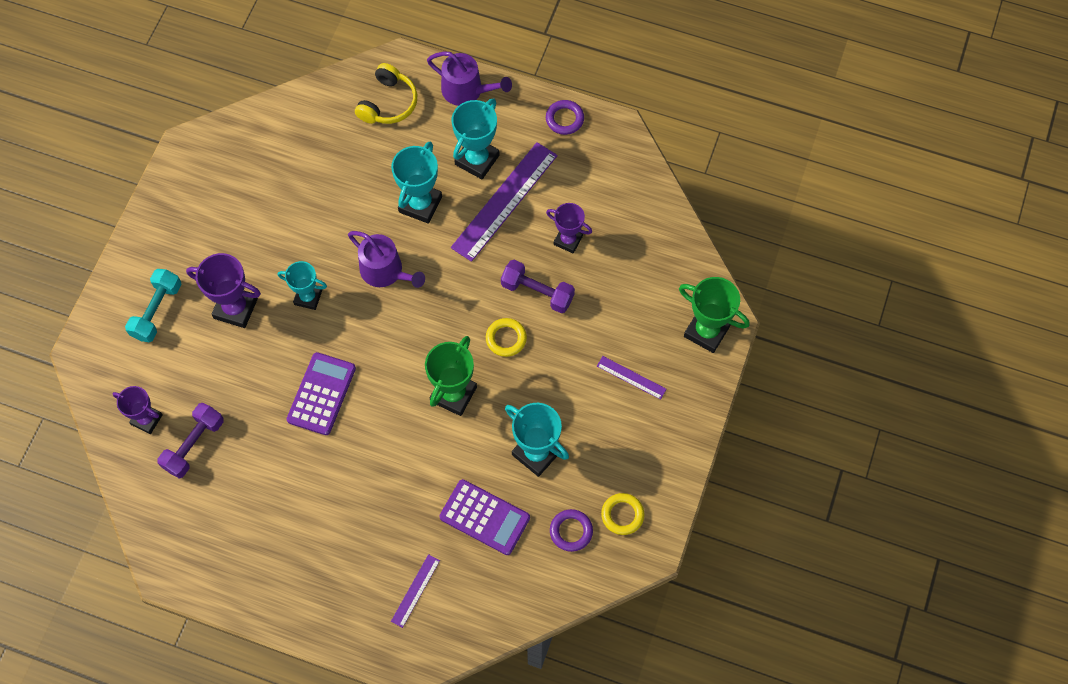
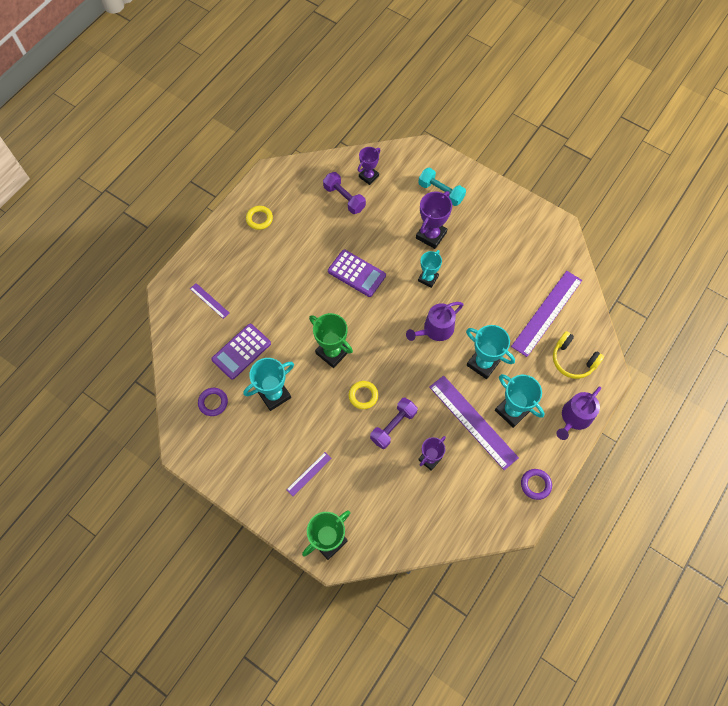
camera: 105 degrees right, 0 degrees up
(327, 142) = (547, 313): none -> purple ruler
(622, 515) = (212, 439): yellow ring -> yellow ring (259, 219)

